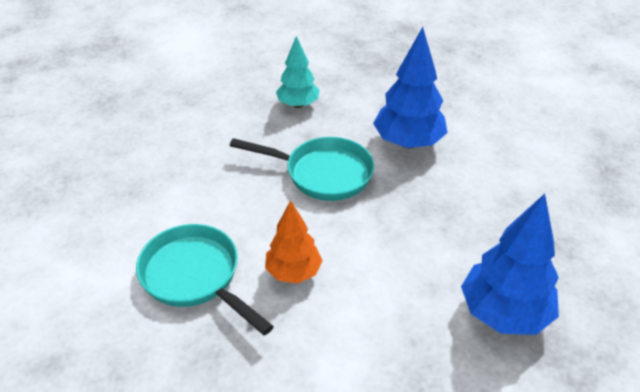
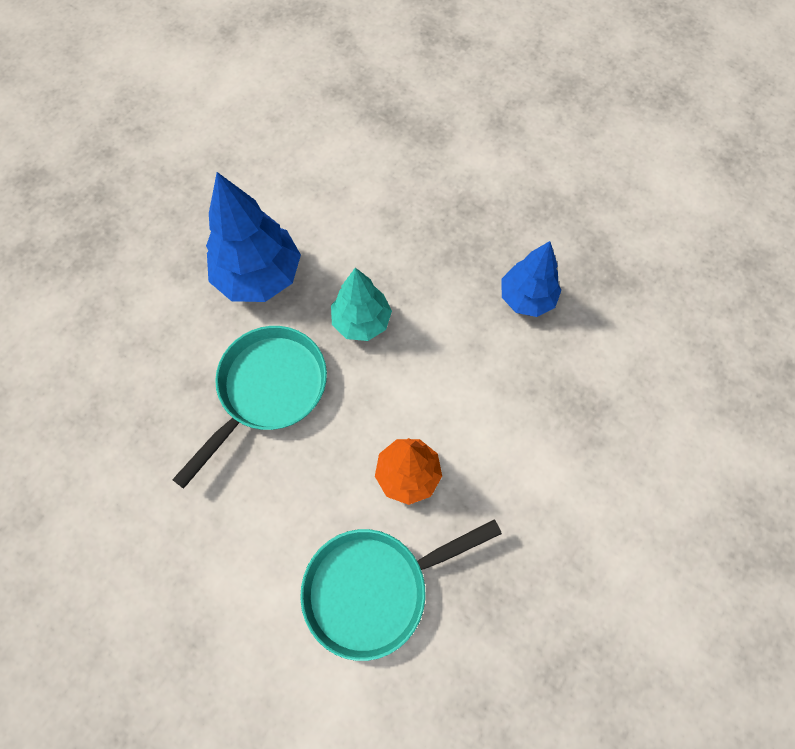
camera: 70 degrees left, 25 degrees up
(298, 104) = (121, 374): turquoise tree -> turquoise tree (361, 321)
(504, 313) = (526, 298): blue tree -> blue tree, size x0.64

